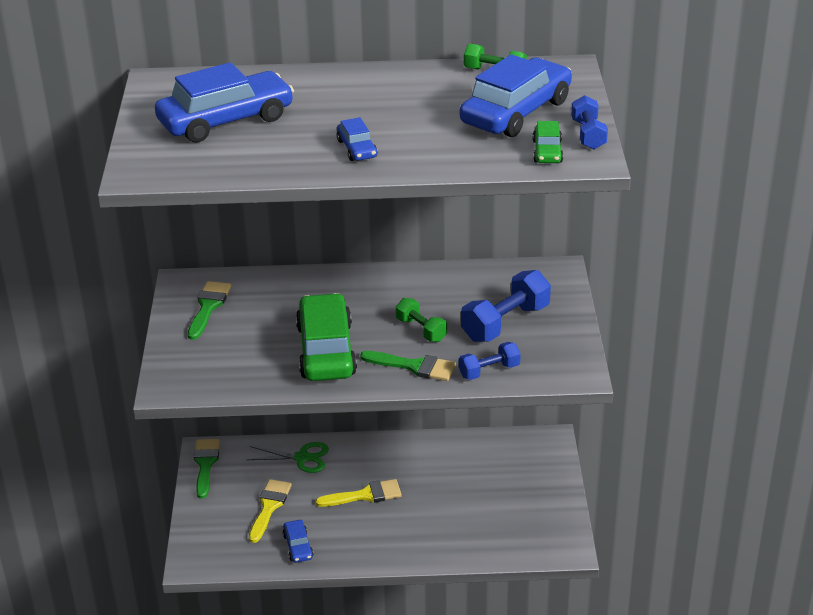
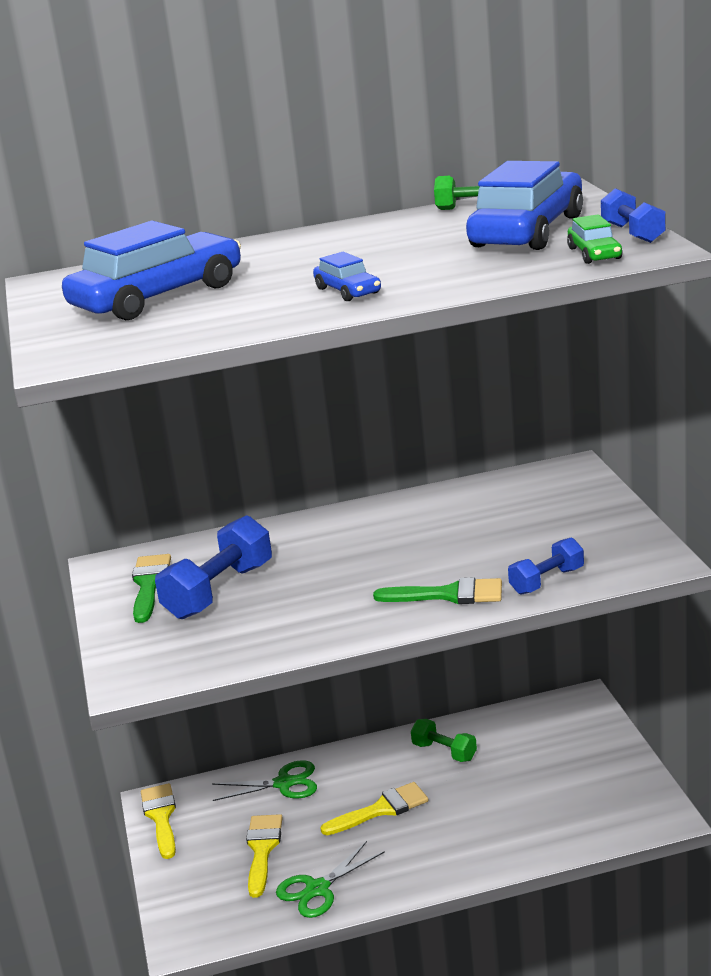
camera: 10 degrees left, 10 degrees down
(205, 464) = (161, 817): green brush -> yellow brush
(298, 546) = (318, 889): blue car -> green scissors
(326, 350) = (325, 600): green car -> none
(421, 330) = (437, 556): green dumbbell -> green dumbbell (444, 752)
(505, 323) = (539, 529): blue dumbbell -> blue dumbbell (219, 591)

